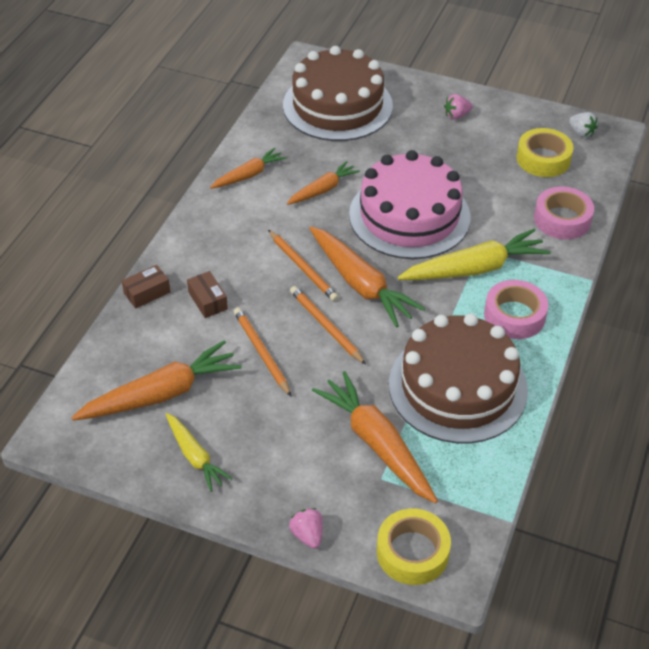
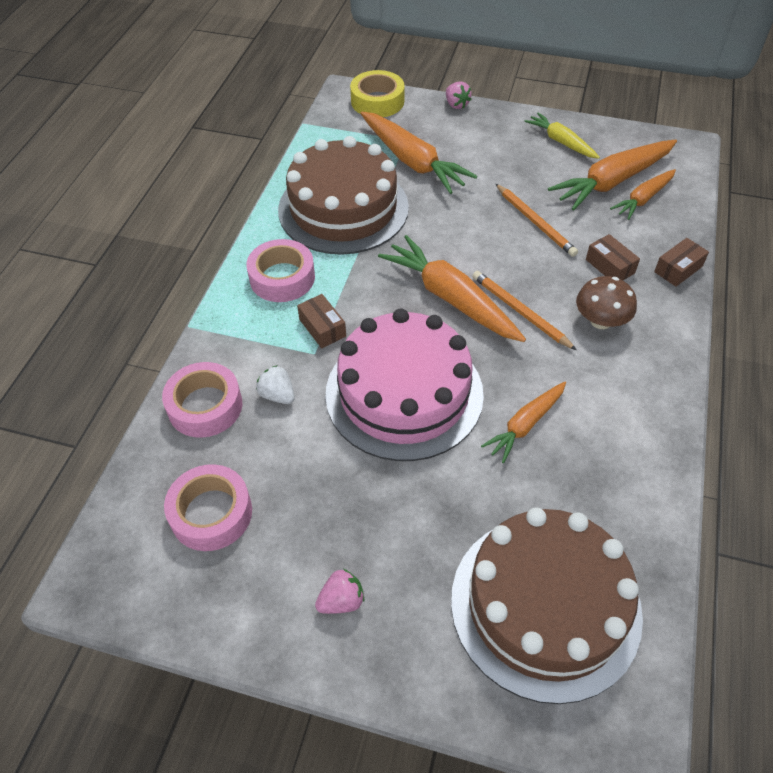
camera: 175 degrees right, 5 degrees up
(237, 255) = (600, 321): none -> brown mushroom
(248, 175) = (634, 440): orange carrot -> orange carrot (643, 199)
(326, 326) = (478, 251): orange pencil -> none
(474, 268) = (322, 328): yellow carrot -> brown box
(543, 159) = (211, 513): yellow tape -> pink tape
(581, 133) = (138, 579): white strawberry -> white strawberry (277, 395)

